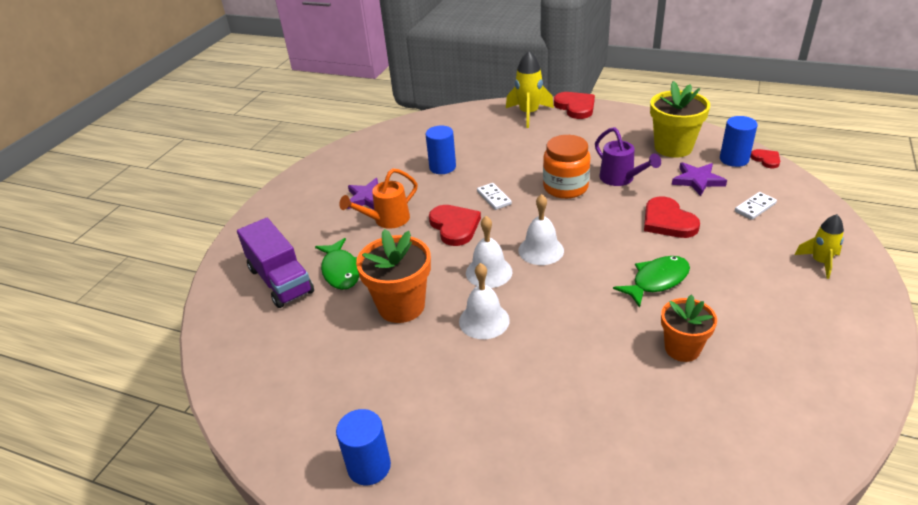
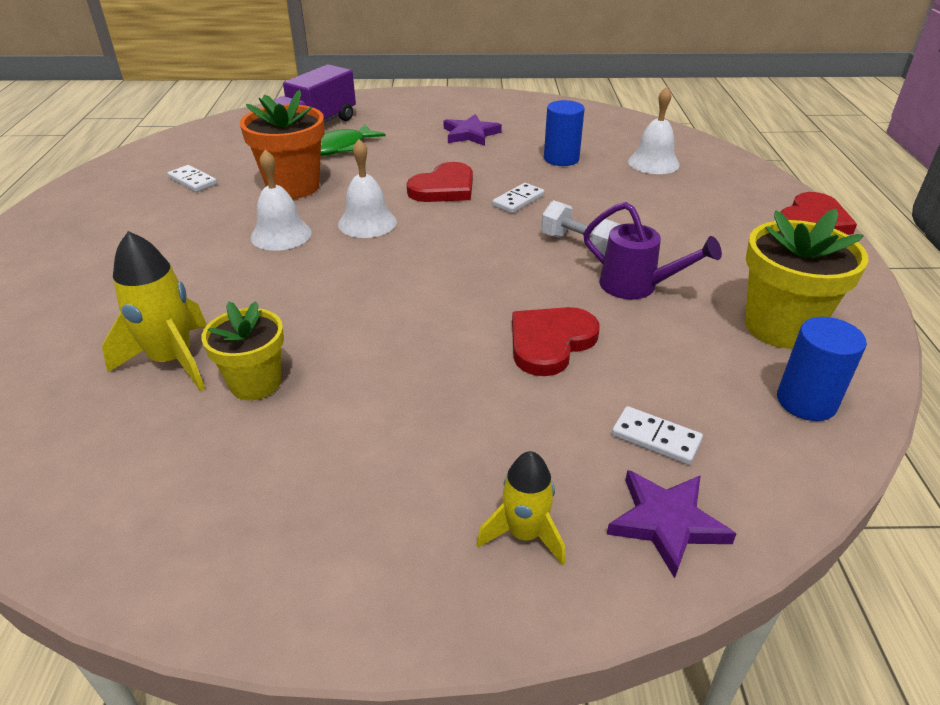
camera: 65 degrees right, 0 degrees up
(344, 373) = (192, 181): none -> white domino
(369, 466) = (76, 216): blue cylinder -> none
(387, 220) = (434, 151): orange watering can -> none
(529, 114) = (749, 189): yellow rocket -> yellow rocket (172, 361)
(541, 250) = (425, 248): white bell -> white bell (653, 163)
(565, 187) = (579, 245): orange jar -> white dumbbell
(620, 179) = (636, 286): purple watering can -> purple watering can turned 90 degrees counterclockwise
(657, 281) = (396, 347): green fish -> none
(682, 349) = (255, 383): orange flower pot -> yellow flower pot
(697, 180) = (694, 363): purple star -> purple star (666, 522)
(766, 159) = (846, 446): red heart -> none

